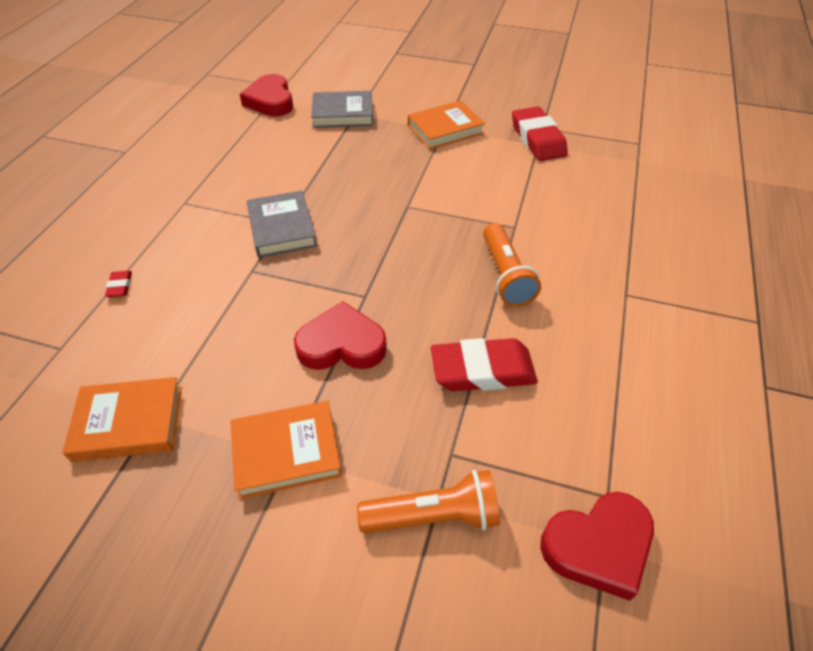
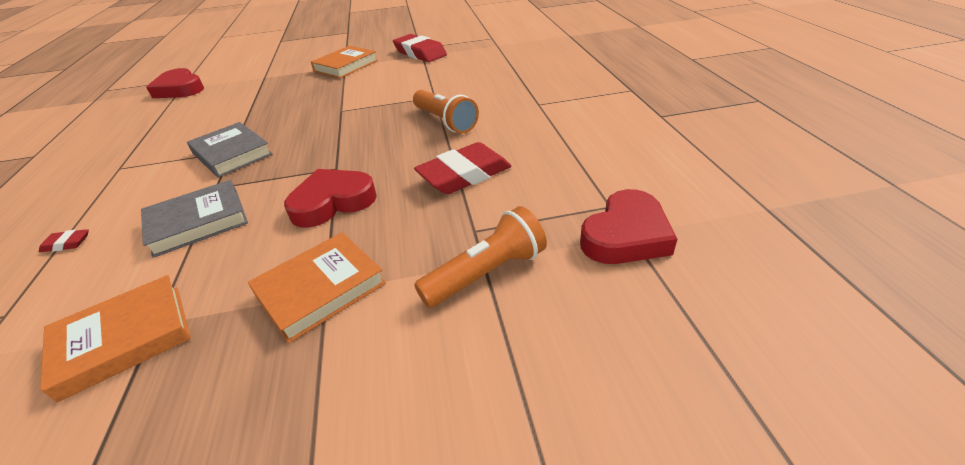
camera: 25 degrees left, 10 degrees down
(120, 286) = (67, 244): red eraser -> red eraser turned 60 degrees counterclockwise
(343, 114) = (253, 79): grey book -> grey book (198, 222)

